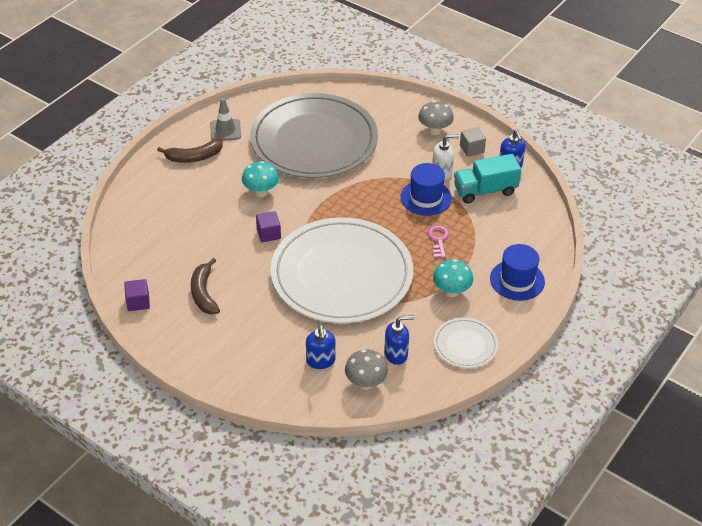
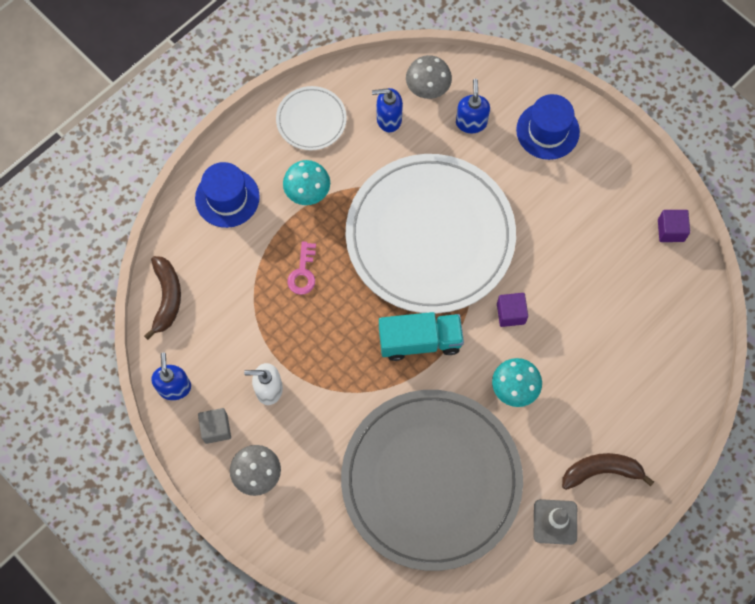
camera: 170 degrees left, 25 degrees up
(204, 293) = (594, 232): brown banana -> brown banana (167, 298)
(426, 198) = (301, 346): blue hat -> blue hat (547, 131)
(485, 190) = (221, 347): turquoise truck -> turquoise truck (420, 341)

